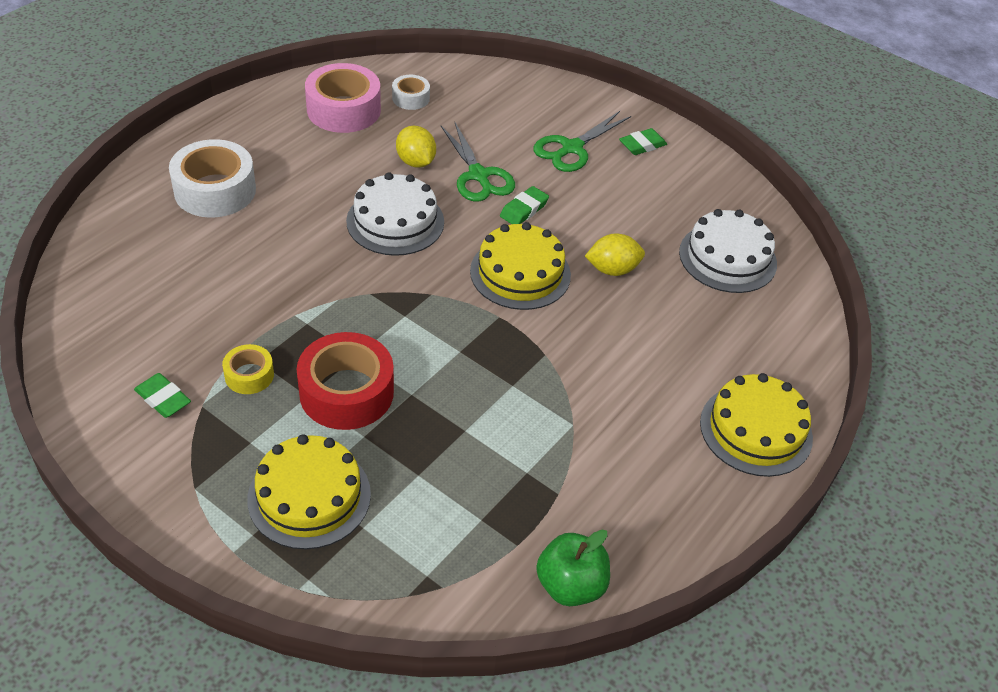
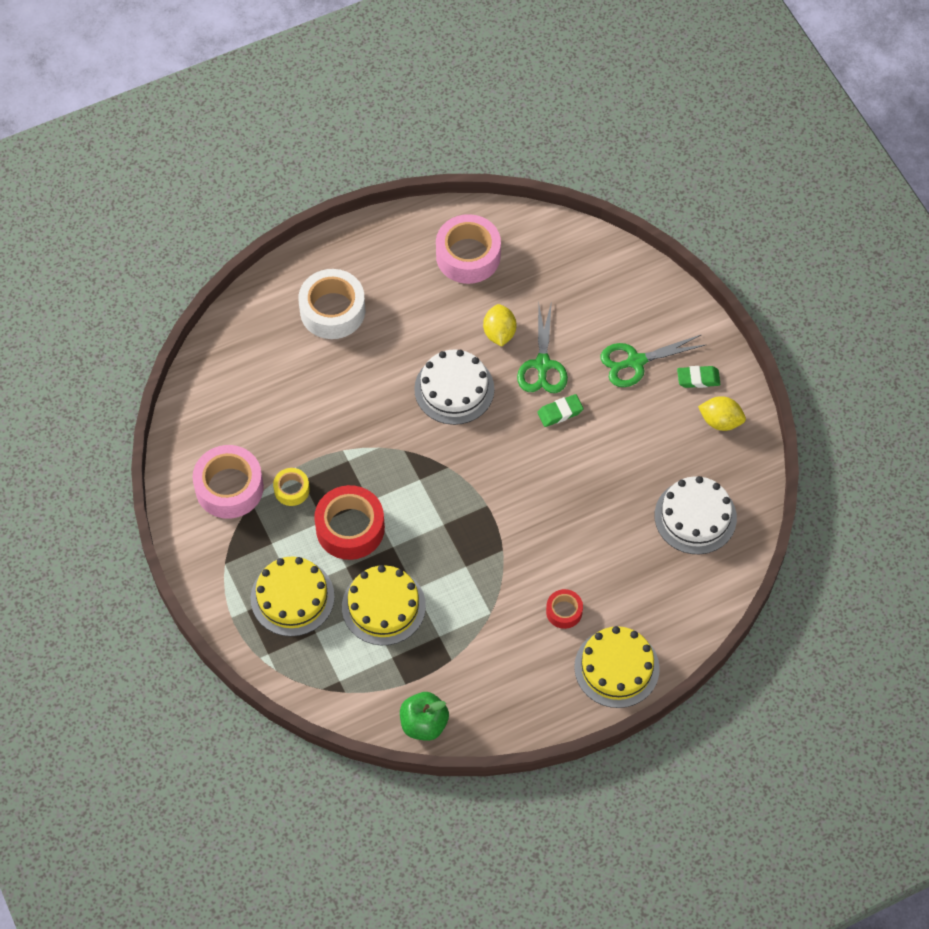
camera: 30 degrees right, 15 degrees up
(163, 399) = (229, 487): green eraser -> pink tape
(411, 98) = (529, 260): white tape -> none
(520, 273) = (524, 472): yellow cake -> yellow cake (383, 606)
(612, 269) = (596, 494): yellow lemon -> yellow lemon (720, 421)
(656, 393) = (564, 611): none -> red tape

